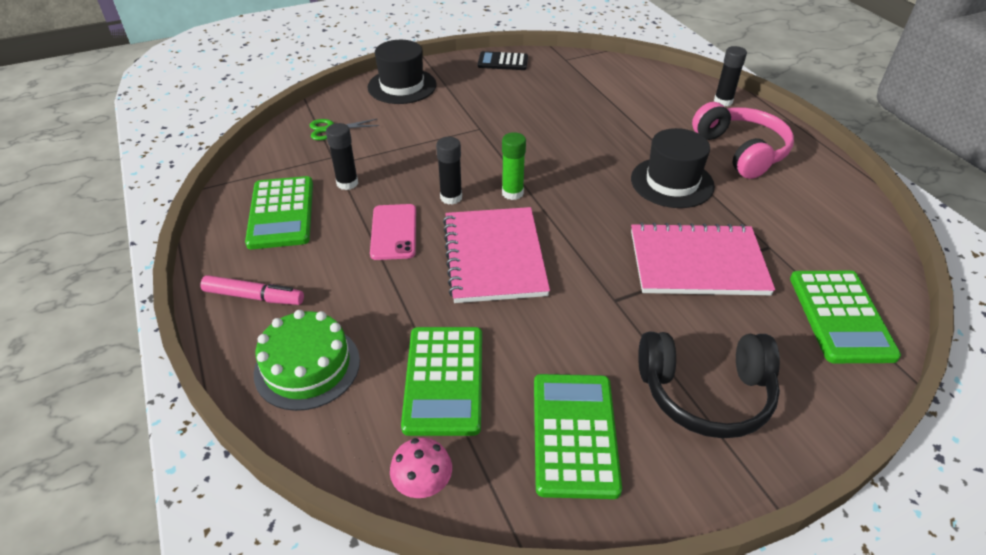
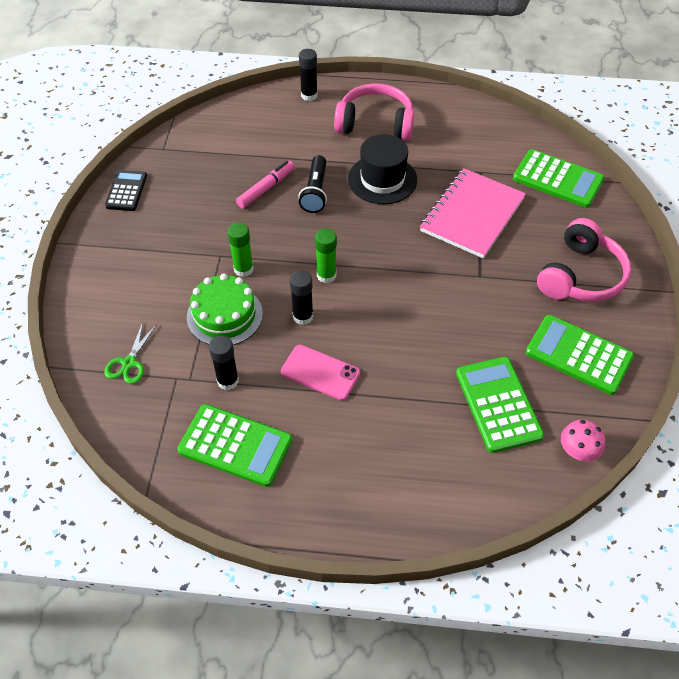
camera: 60 degrees left, 10 degrees up
(254, 297) = (337, 499): pink marker -> pink marker (266, 188)
(307, 366) = (439, 484): green cake -> green cake (224, 315)
(402, 86) = (100, 280): black hat -> none
(444, 380) = (498, 404): green calculator -> green calculator turned 135 degrees counterclockwise
(476, 145) = (243, 269): none -> green glue stick
(494, 256) = (393, 321): pink notebook -> none
(503, 62) = (126, 191): black calculator -> black calculator turned 150 degrees clockwise
(608, 149) = (315, 192): none -> black flashlight
(705, 393) = (580, 276): black headphones -> pink headphones

